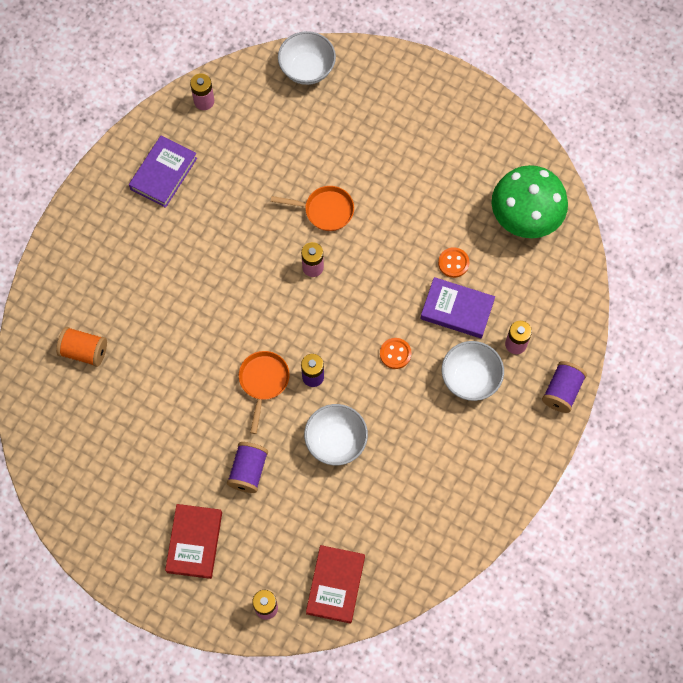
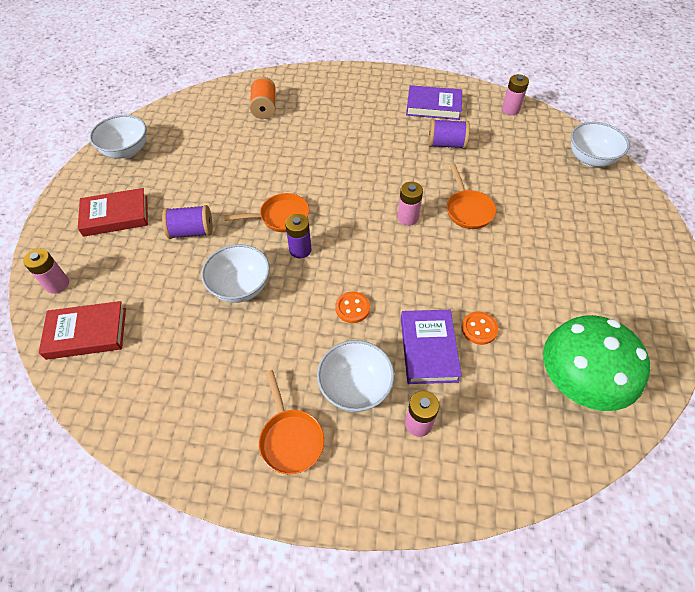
camera: 70 degrees right, 15 degrees down
(93, 518) = (126, 151): none -> white bowl
(495, 440) = (290, 438): none -> orange pan
(562, 391) = (383, 500): purple spool -> purple spool (446, 144)

